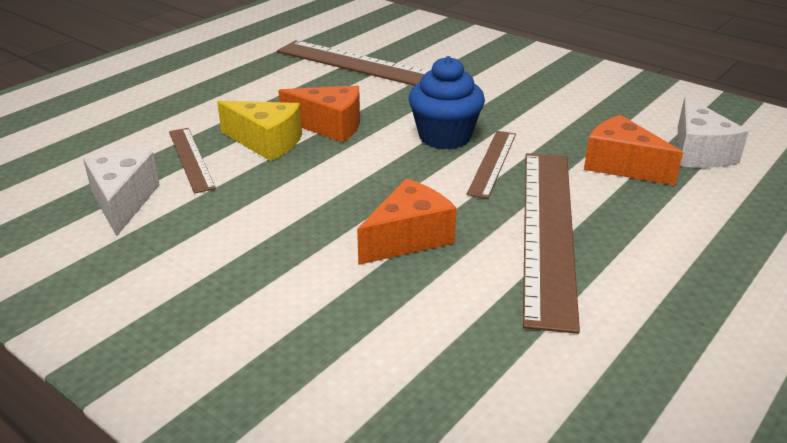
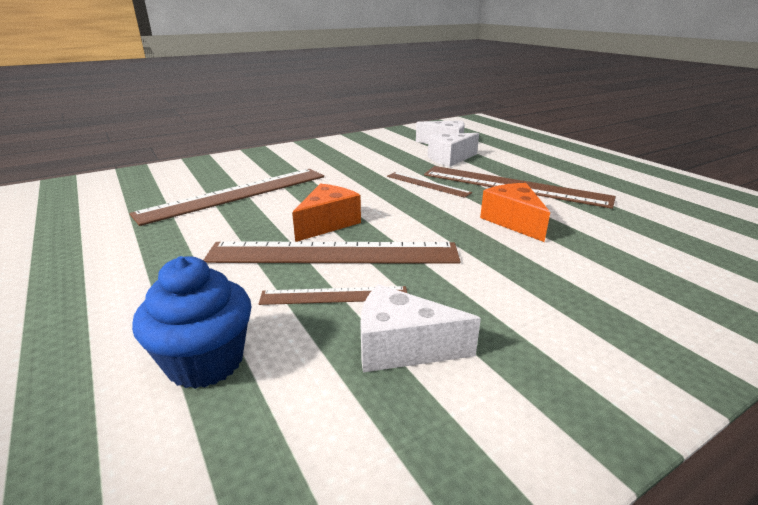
camera: 70 degrees left, 5 degrees down
(266, 142) = (333, 253): yellow cheese -> brown ruler
(445, 137) = (381, 190): blue cupcake -> blue cupcake (205, 362)
(621, 165) = (450, 159): orange cheese -> white cheese

